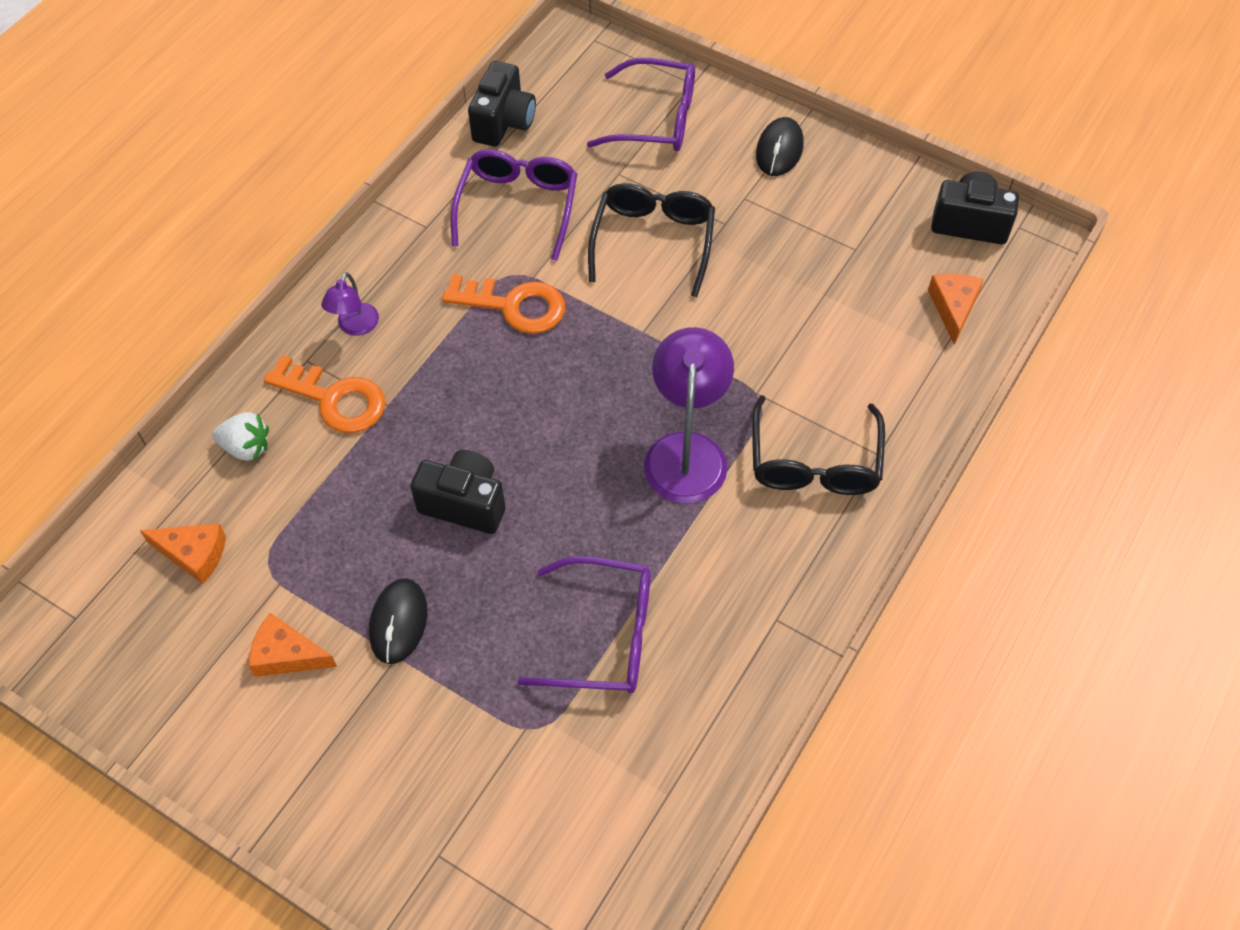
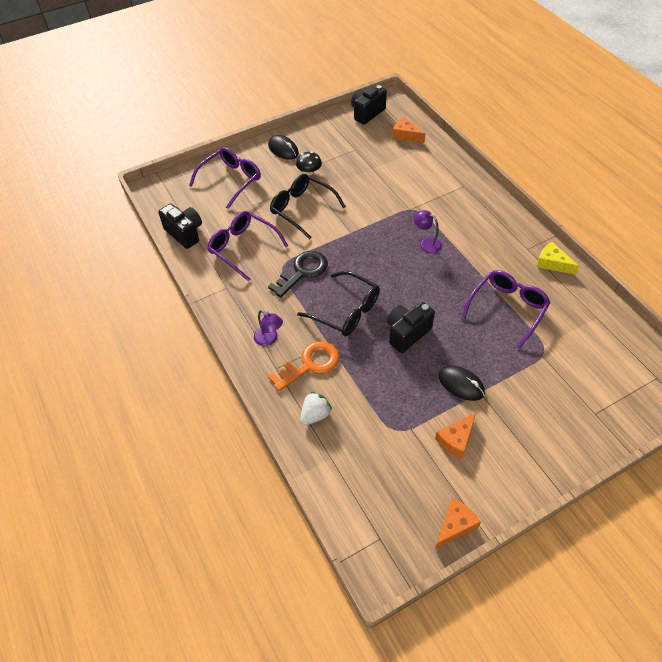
camera: 60 degrees left, 5 degrees down
(194, 554) = (370, 463): orange cheese -> orange cheese (455, 525)
(514, 306) = (303, 272): orange key -> black key
(686, 451) = (426, 243): purple lamp -> purple lamp, size x0.52
(749, 210) = (309, 172): none -> black mushroom
(764, 674) = (552, 263): none -> yellow cheese
(814, 462) = (456, 206): black glasses -> black glasses (346, 311)

